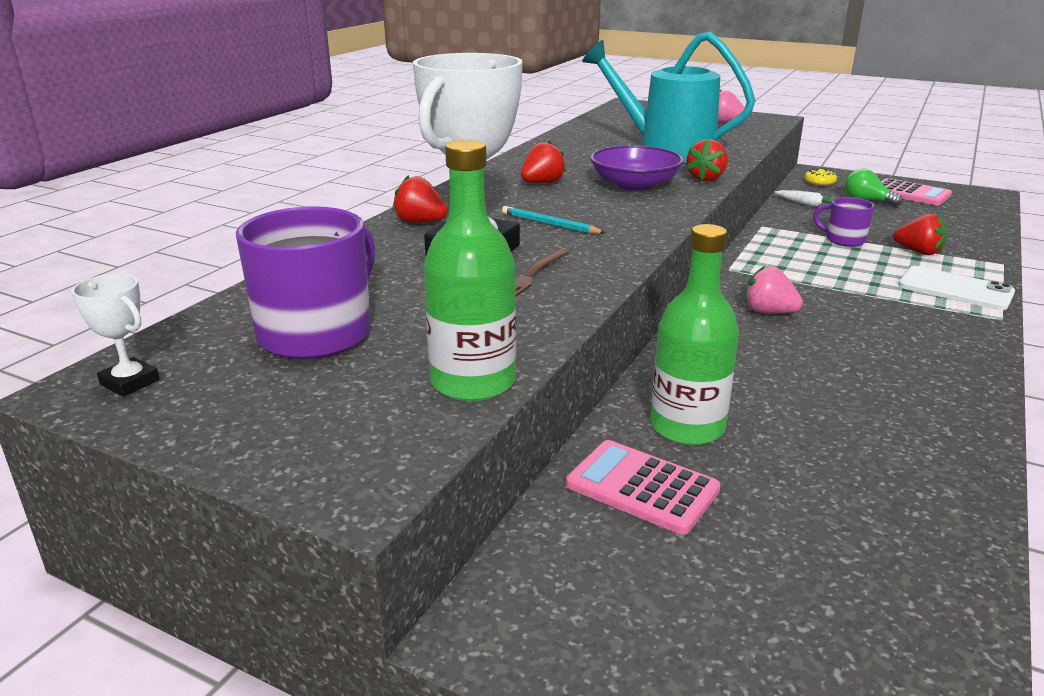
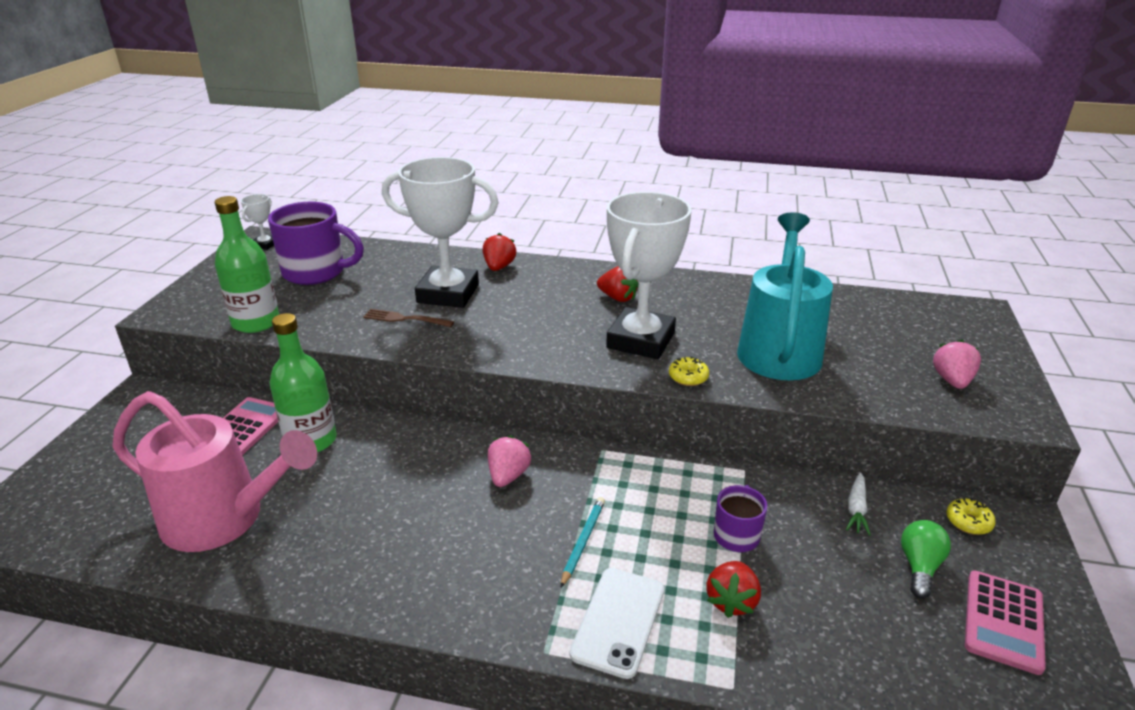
camera: 75 degrees right, 5 degrees up
(550, 224) = (514, 314): turquoise pencil -> turquoise pencil (583, 542)
(634, 185) = (640, 340): purple bowl -> white trophy
(706, 178) = (688, 377): red strawberry -> yellow donut
(863, 495) = (225, 519): none -> pink watering can

